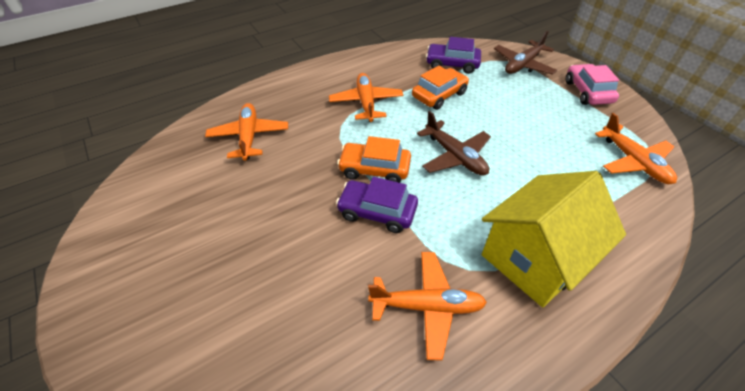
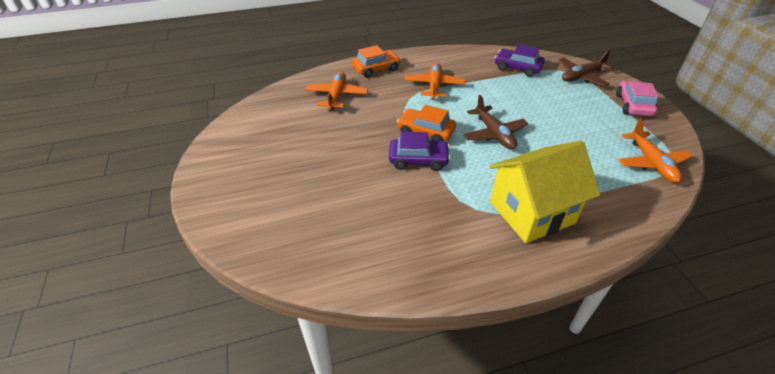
camera: 15 degrees right, 5 degrees down
(377, 212) = (418, 160): purple car -> purple car turned 150 degrees clockwise
(427, 306) = (435, 225): orange plane -> none
(439, 95) = (497, 89): orange car -> orange car (376, 69)

